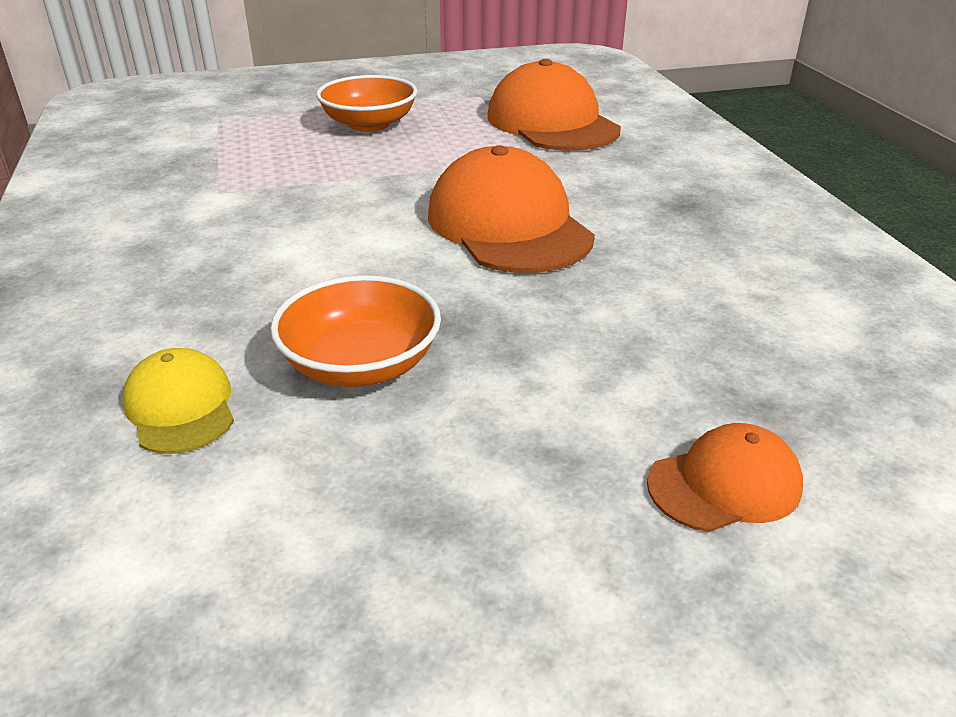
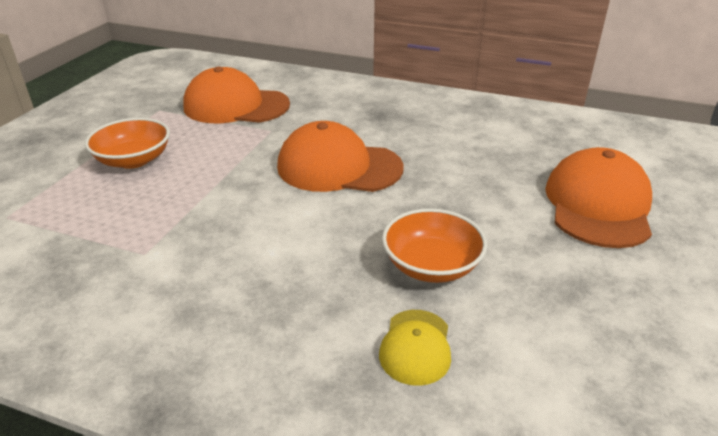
camera: 55 degrees left, 0 degrees up
(180, 407) = (416, 347): yellow cap -> yellow cap turned 90 degrees counterclockwise
(724, 484) = (598, 205): orange cap -> orange cap, size x1.92

